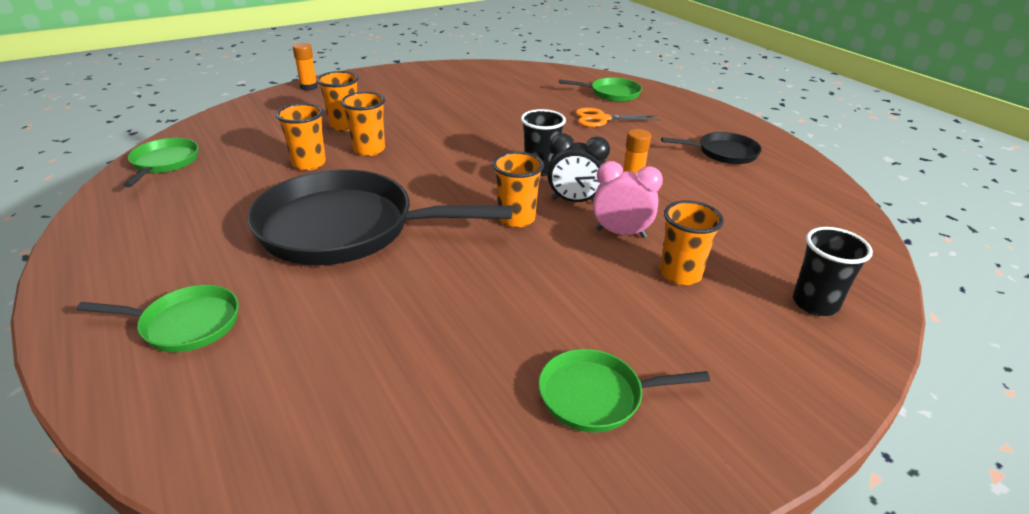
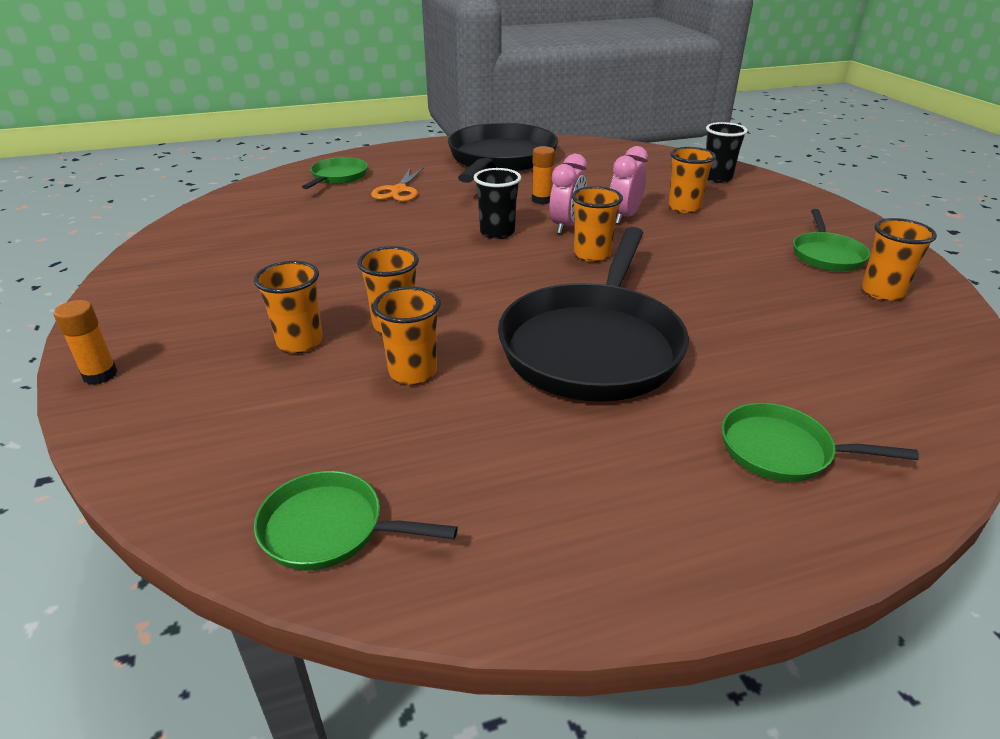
camera: 75 degrees left, 0 degrees up
(185, 324) = (783, 451): green pan -> green pan turned 90 degrees counterclockwise
(499, 441) = (882, 292): none -> orange cup
(574, 201) = (566, 226): black clock -> pink clock
(723, 153) = (500, 160): black pan -> black pan, size x2.07

